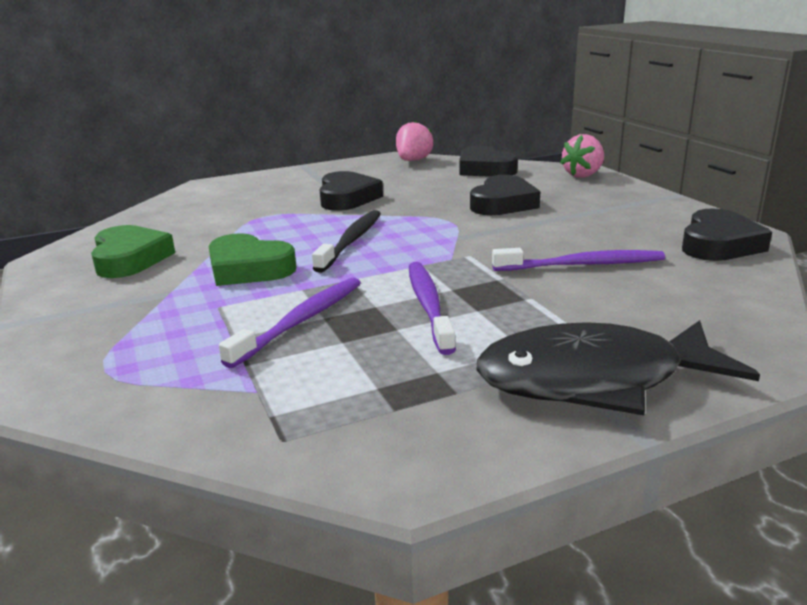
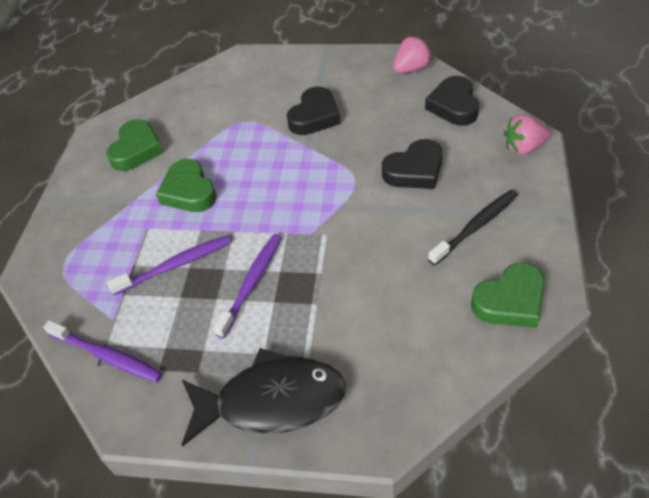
camera: 35 degrees right, 25 degrees up
(351, 241) = (269, 182): black toothbrush -> black toothbrush (475, 227)
(581, 265) = (384, 281): purple toothbrush -> purple toothbrush (106, 356)
(594, 380) = (272, 401): black fish -> black fish turned 150 degrees clockwise
(718, 244) = (510, 301): black heart -> green heart

